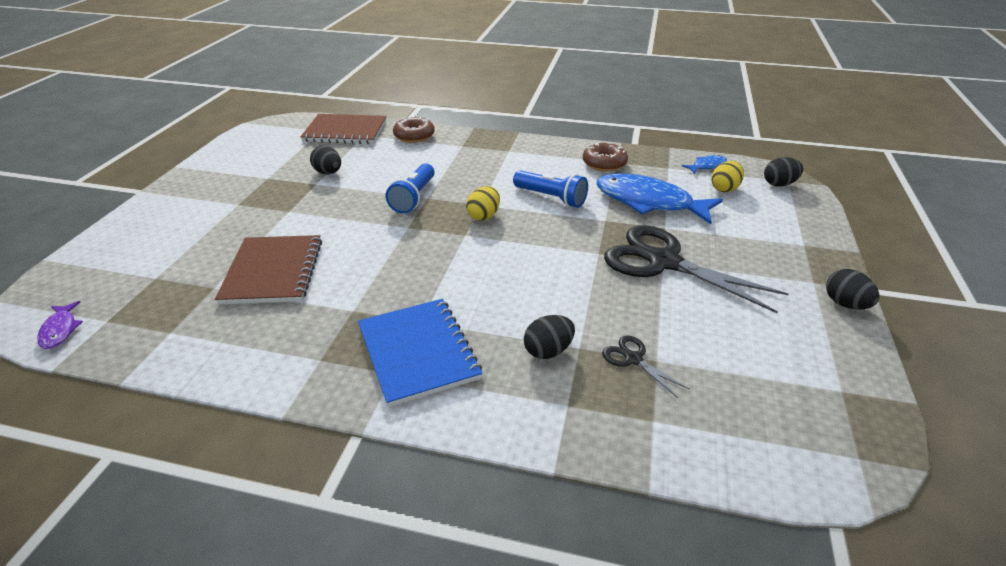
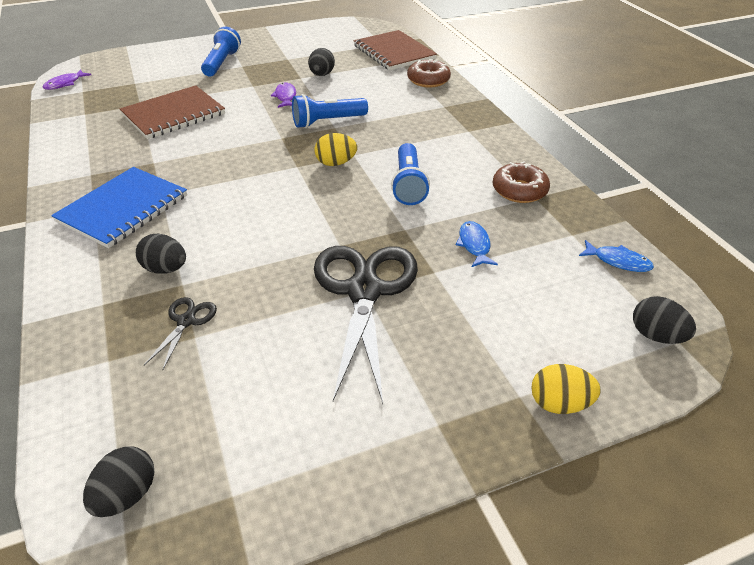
camera: 55 degrees right, 5 degrees up
(211, 213) = (222, 63): none -> blue flashlight
(339, 202) = (285, 97): none -> purple fish
(649, 202) = (474, 245): blue fish -> blue fish, size x0.44
(724, 189) = (578, 291): yellow egg -> yellow egg (559, 403)
(845, 304) = (413, 466): black egg -> black egg (127, 495)

